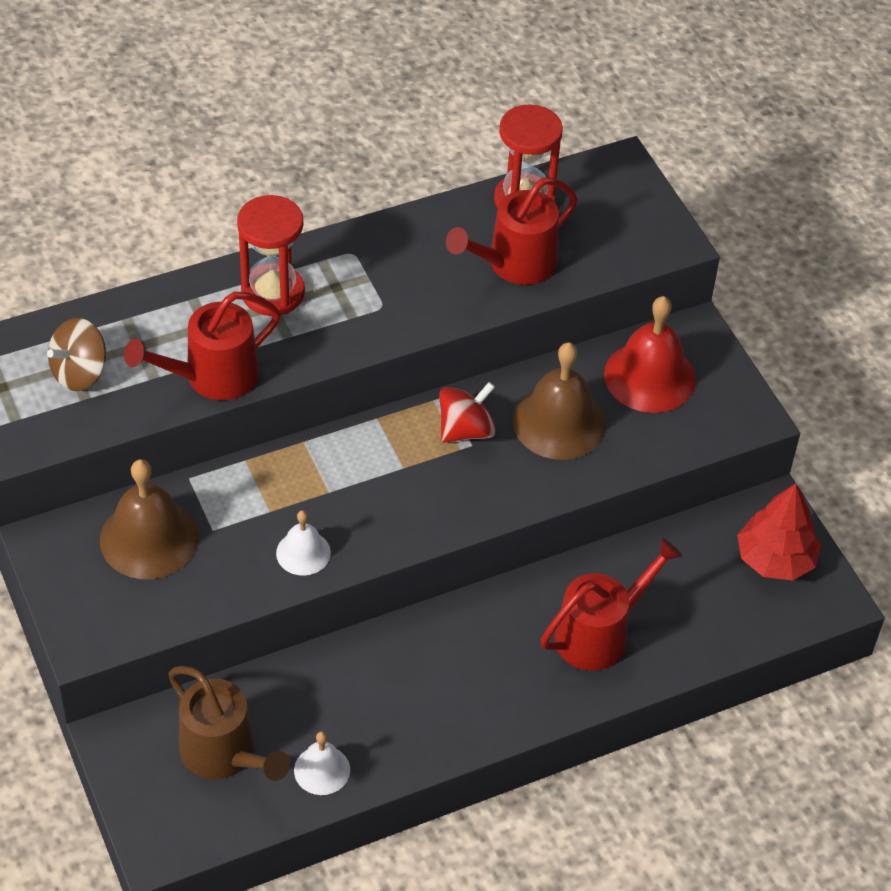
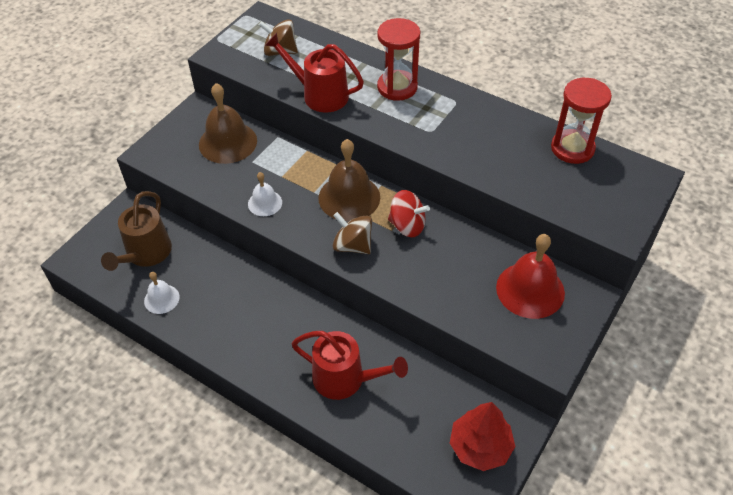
camera: 60 degrees right, 0 degrees up
(452, 500) = (352, 245): none -> brown spinning top
(514, 264) = (520, 168): red watering can -> none
(559, 422) = (452, 264): brown bell -> brown bell (349, 197)

